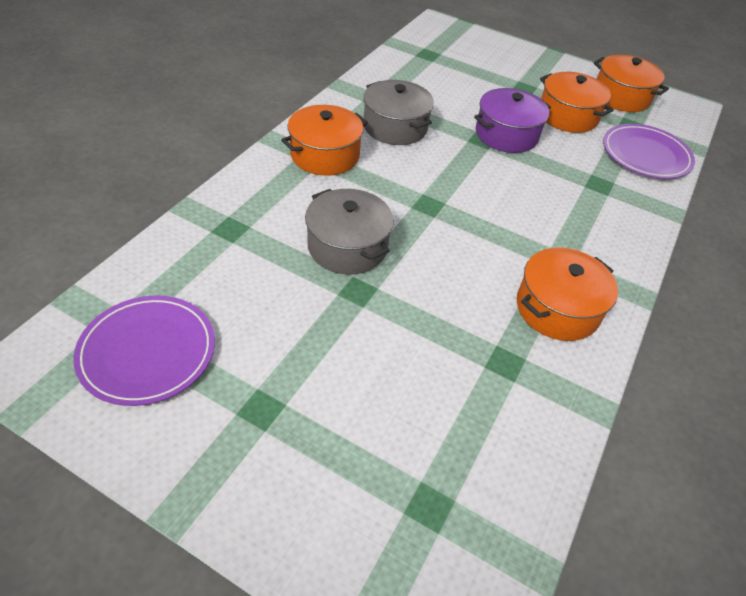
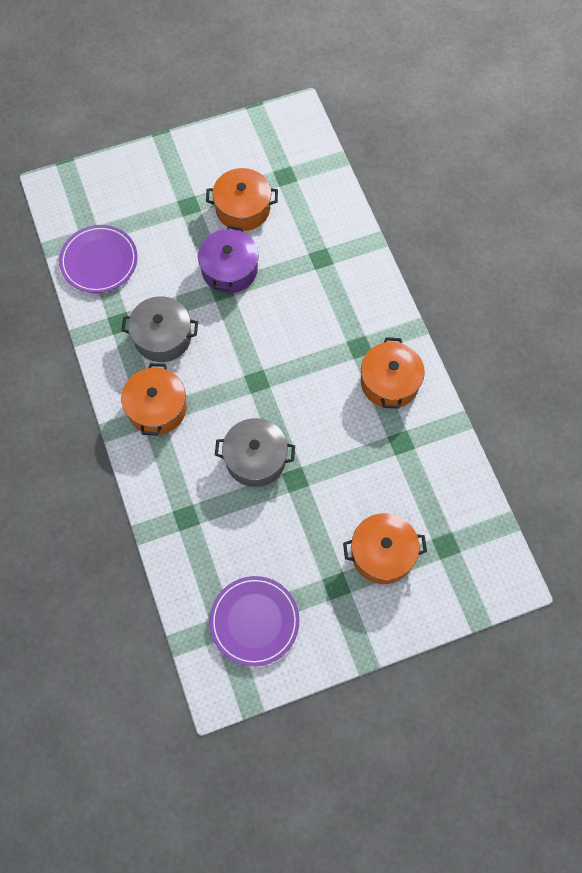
camera: 45 degrees left, 20 degrees up
(621, 97) = (252, 149): orange pot -> orange pot (382, 553)
(645, 155) = (319, 200): purple plate -> purple plate (99, 261)

